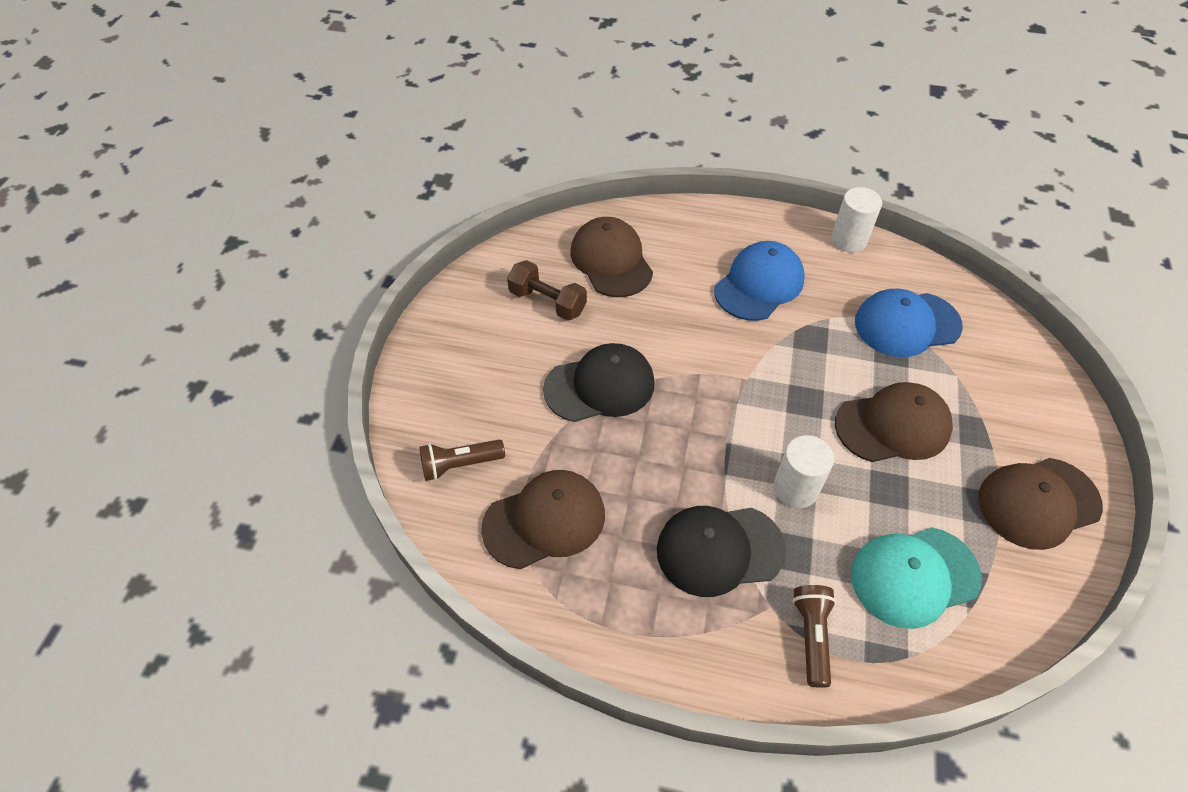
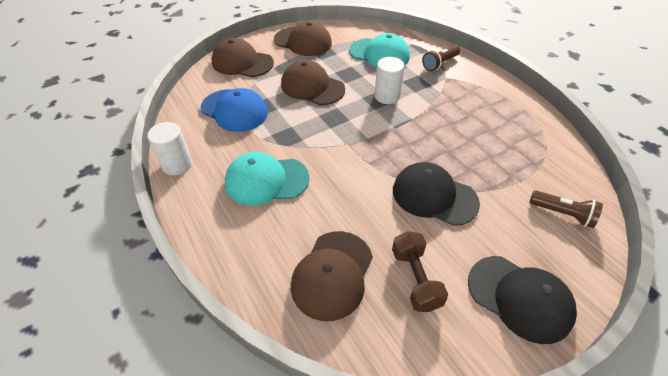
camera: 135 degrees left, 5 degrees down
(544, 521) = (526, 158): brown cap -> brown cap (242, 63)
(719, 550) = (447, 100): black cap -> black cap (519, 298)
(759, 284) = (266, 180): blue cap -> turquoise cap

